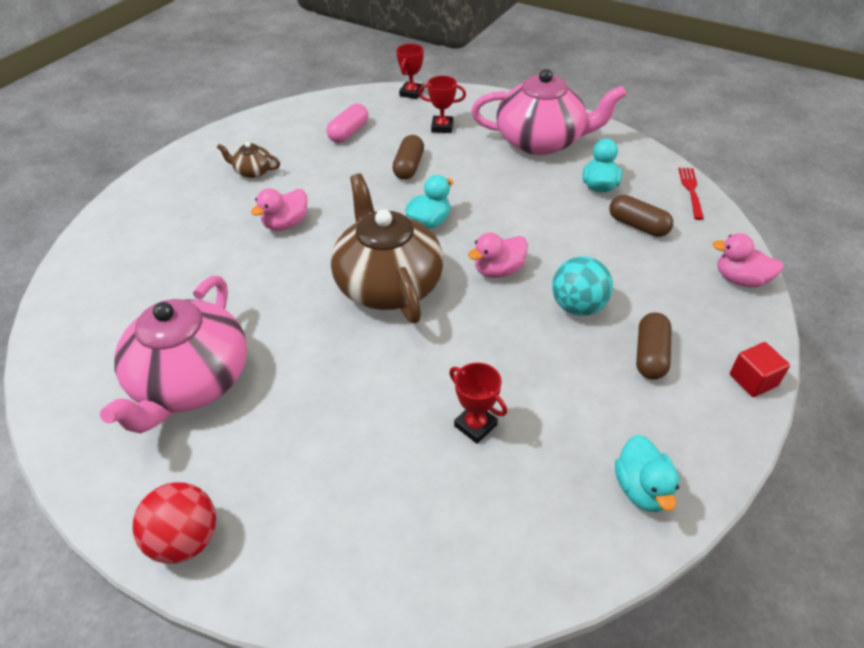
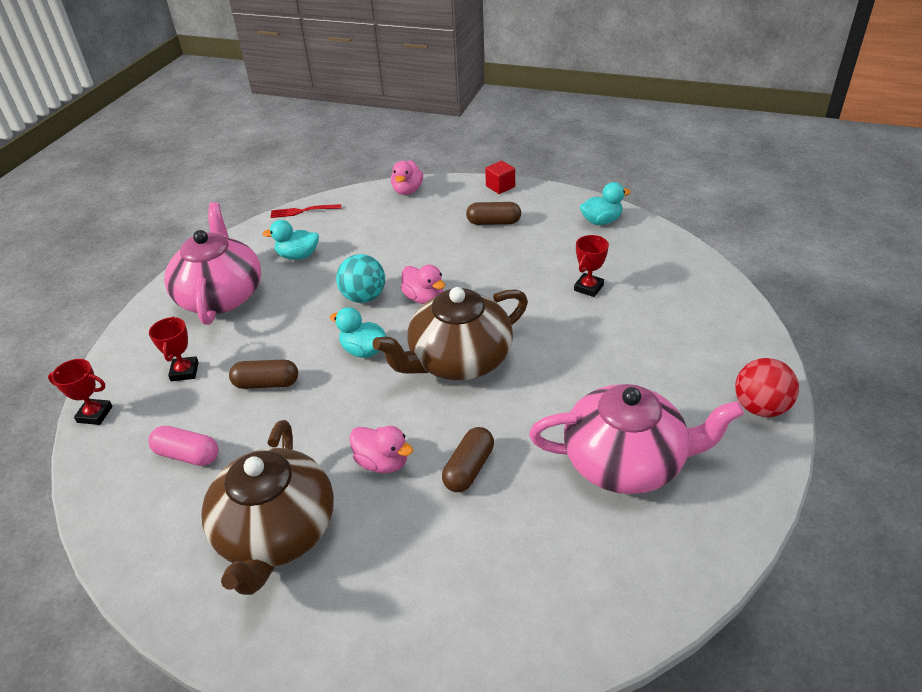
camera: 100 degrees left, 5 degrees down
(253, 171) = (276, 532): brown teapot -> brown teapot, size x2.34
(578, 306) = (455, 255): turquoise ball -> turquoise ball (364, 297)
(638, 226) = (352, 234): brown capsule -> brown capsule (469, 468)

